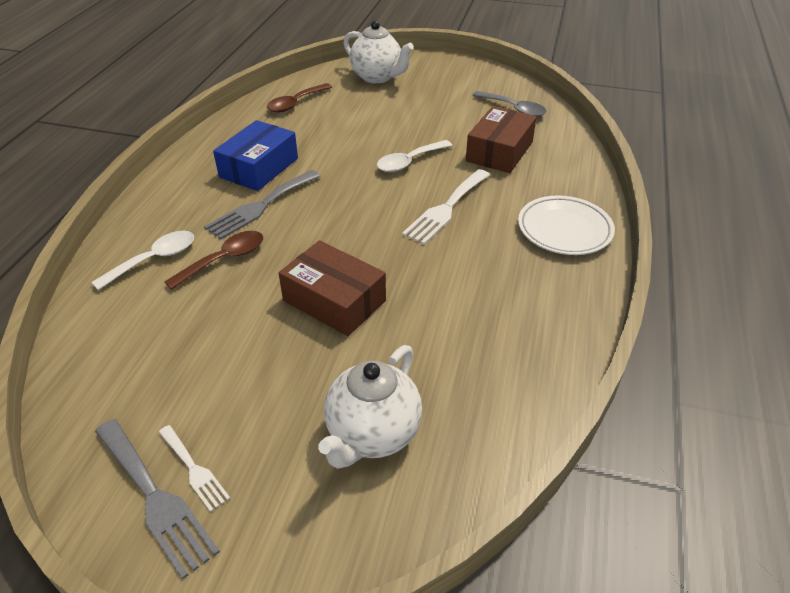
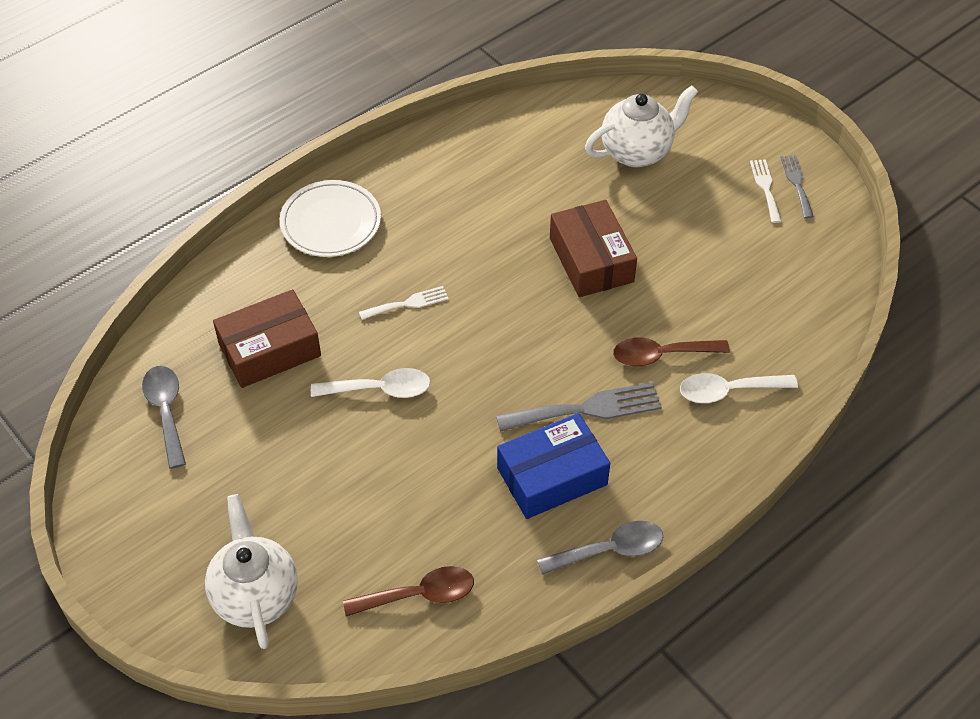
camera: 145 degrees left, 10 degrees up
(155, 498) = (797, 183): grey fork -> grey fork, size x0.58
(197, 153) = (610, 550): none -> grey spoon
(446, 208) = (408, 303): white fork -> white fork, size x0.58

